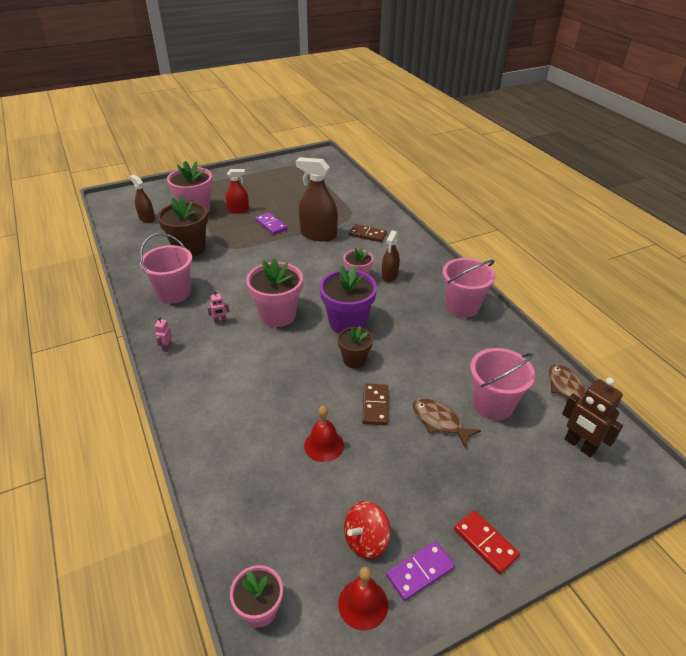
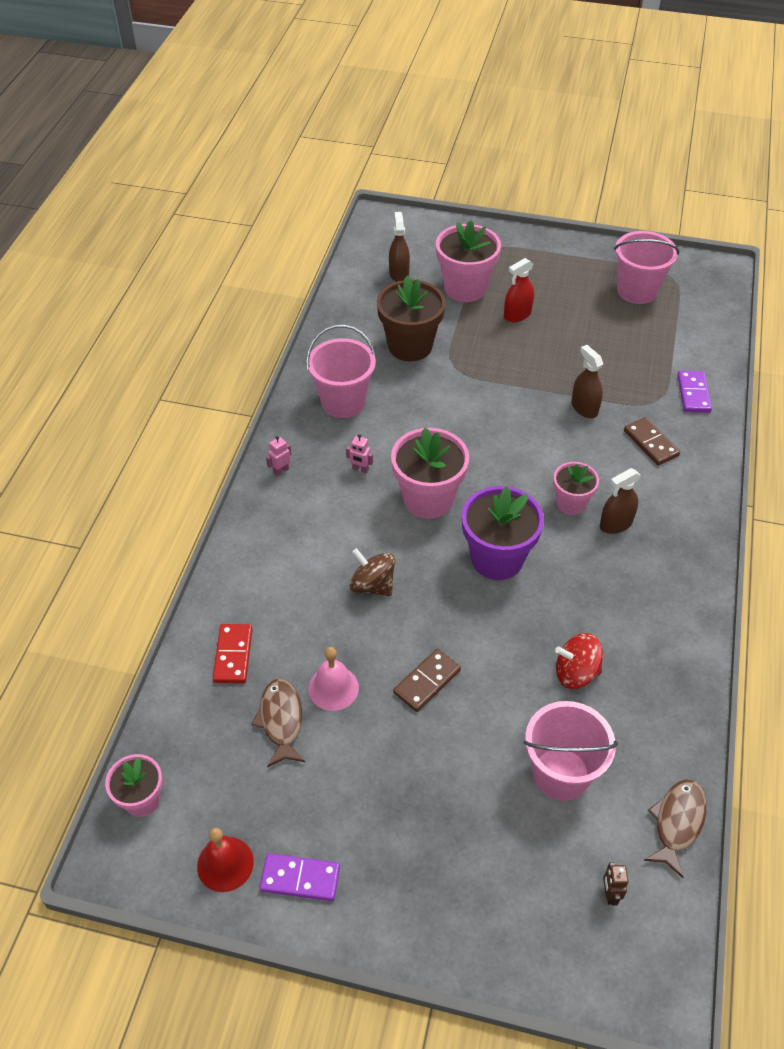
camera: 40 degrees right, 10 degrees up
(238, 210) = (517, 315): red spray bottle -> red spray bottle turned 120 degrees clockwise
(271, 225) = (537, 360): purple domino -> purple domino (693, 394)
(290, 375) = (372, 585): none -> brown spinning top
(318, 234) = (584, 408): brown spray bottle -> brown spray bottle, size x0.58
(324, 445) = (333, 688): red bell -> pink bell
(354, 360) = (458, 612): brown flower pot -> none
(366, 540) = (281, 811): red spinning top -> red spinning top (576, 672)
(439, 421) = (478, 749): brown fish -> brown fish (281, 720)
(462, 306) = (666, 626): pink bucket -> pink bucket (637, 291)
(485, 543) = (388, 904): red domino -> red domino (233, 655)
(579, 445) = (609, 894): brown robot -> brown robot, size x0.48

